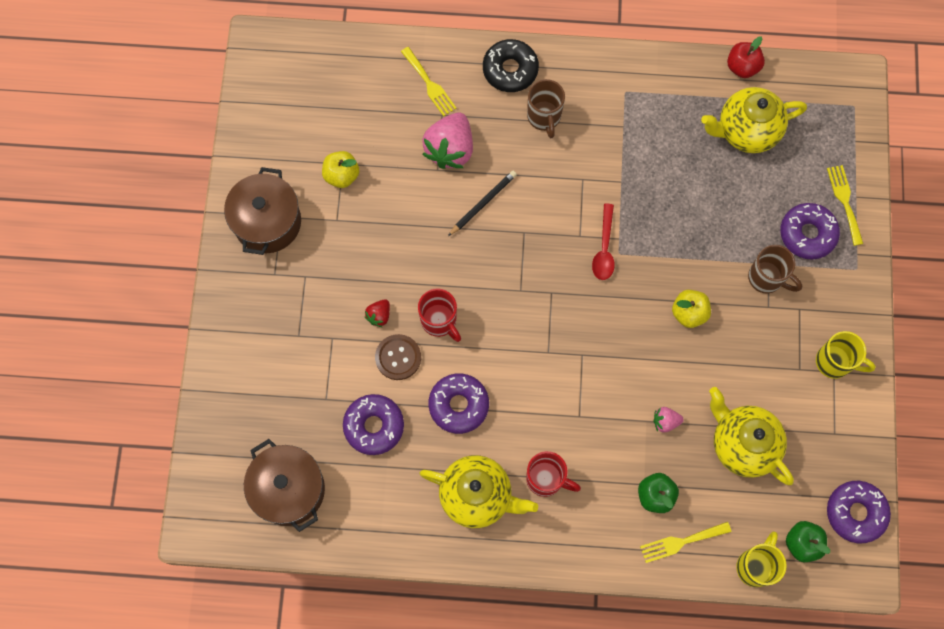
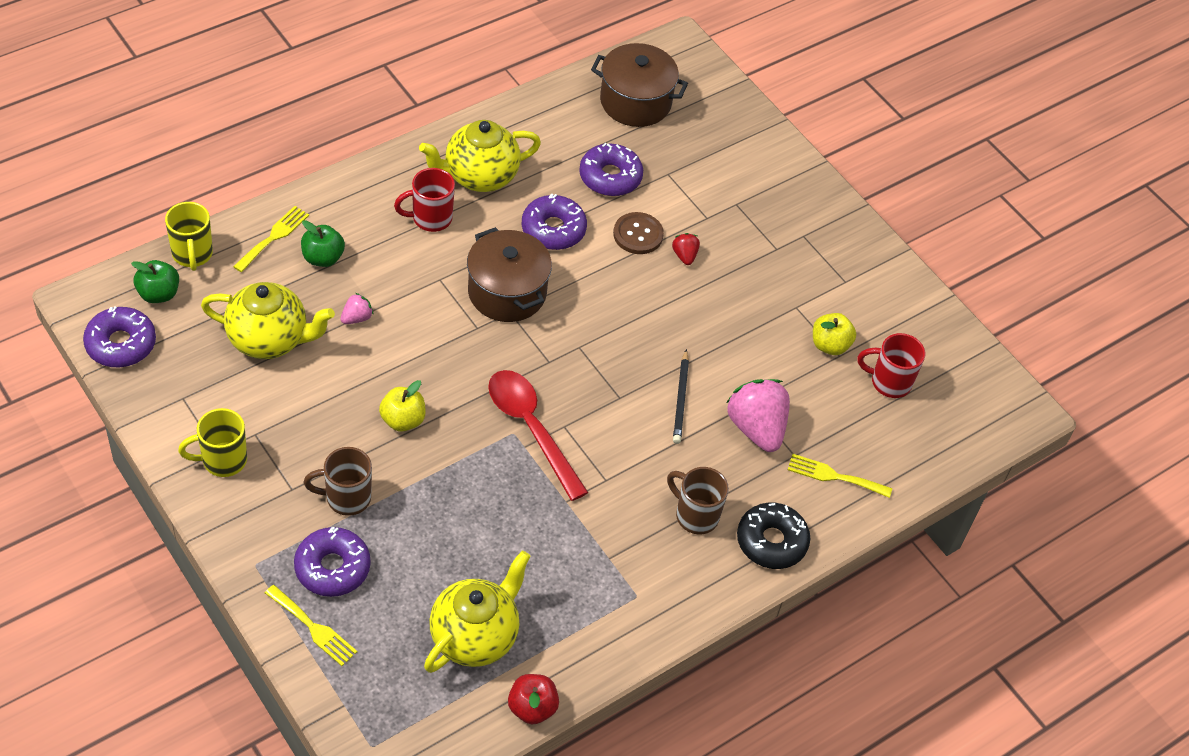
camera: 135 degrees right, 20 degrees down
(267, 222) = (852, 270): brown pot -> brown pot (507, 292)
(439, 321) = (628, 281): red mug -> red mug (889, 382)
(604, 249) = (531, 428): red spoon -> red spoon, size x1.64

